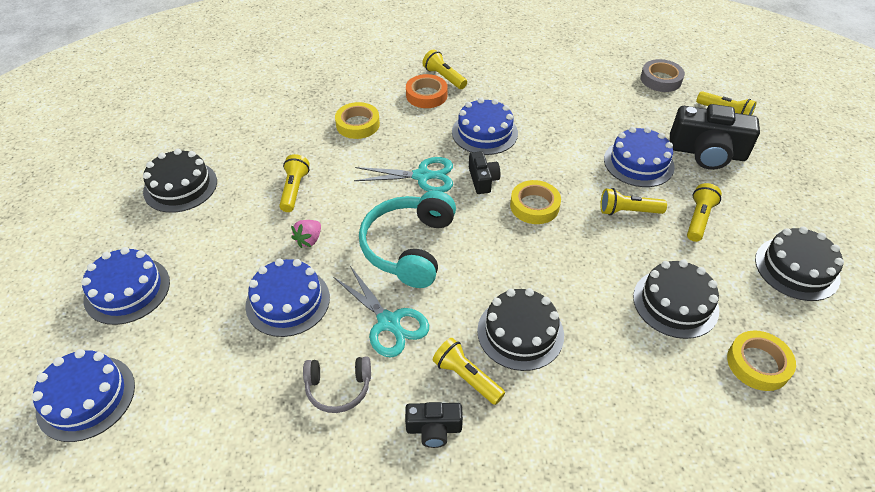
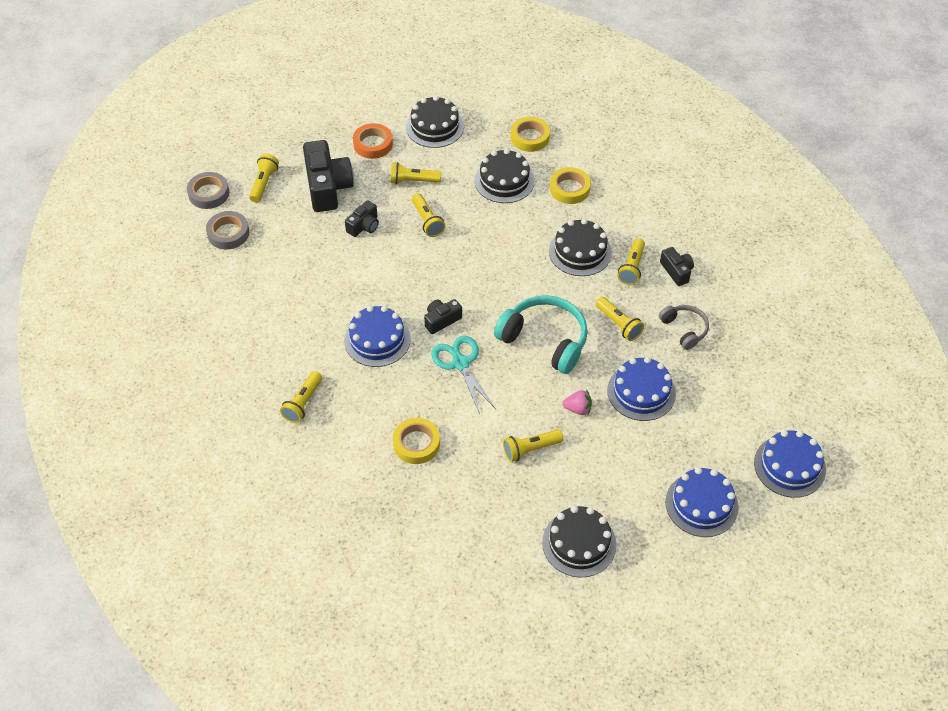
camera: 115 degrees left, 5 degrees up
(388, 322) = (619, 324): turquoise scissors -> yellow flashlight
(409, 247) = (544, 340): turquoise headphones -> turquoise headphones turned 135 degrees counterclockwise
(426, 95) = (341, 406): orange tape -> orange tape (373, 144)
(534, 206) = (454, 278): yellow tape -> yellow tape (569, 189)
(638, 163) = (364, 226): blue cake -> black camera
(719, 79) = (209, 193): none -> grey tape

